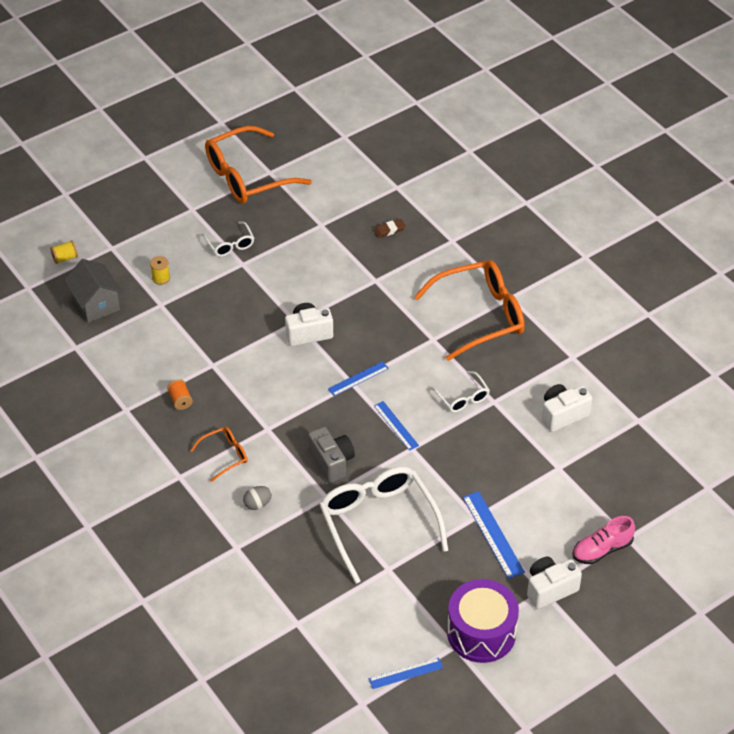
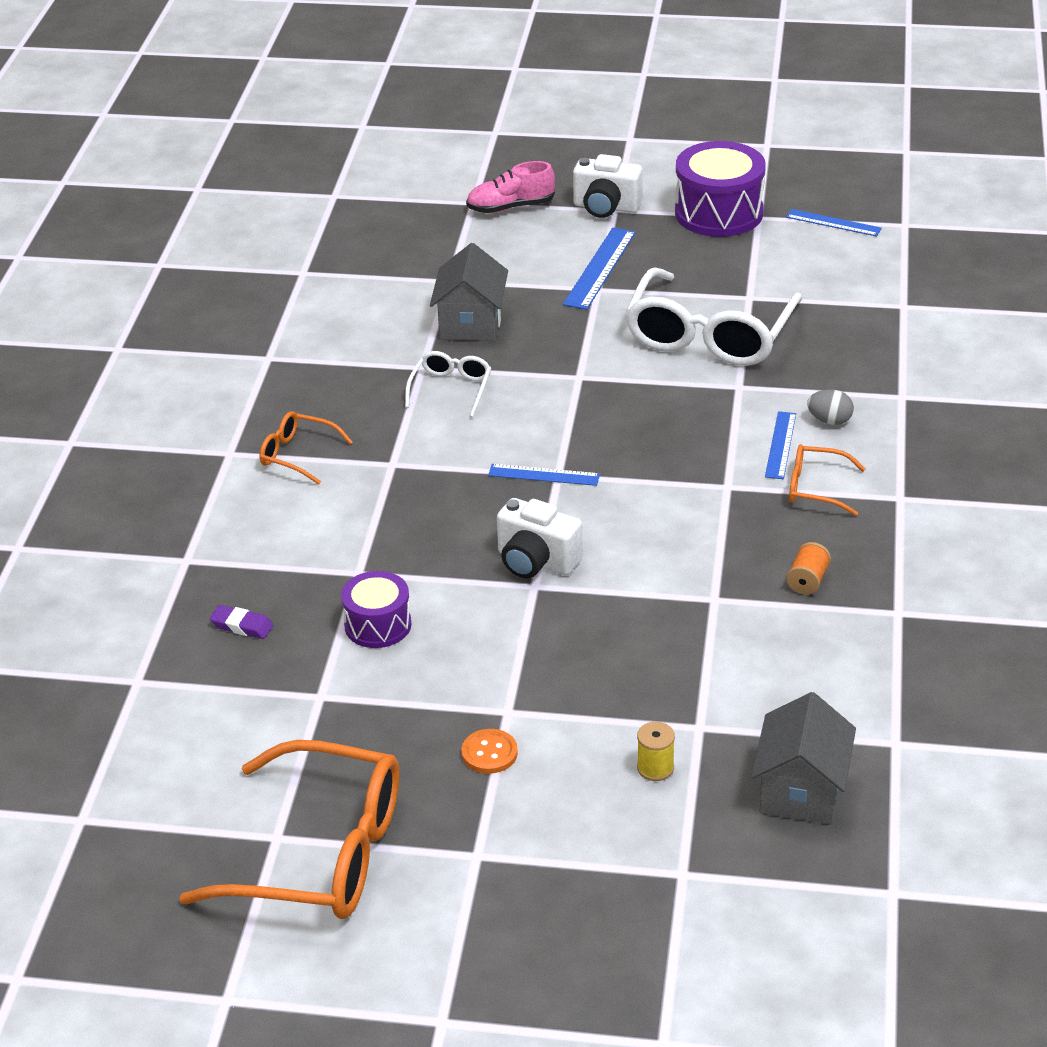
camera: 135 degrees left, 10 degrees down
(65, 258) = (780, 906): yellow spool -> none
(230, 244) = (489, 753): white glasses -> orange button
(332, 462) = (690, 412): grey camera -> none
(337, 264) = (378, 625): none -> purple drum
(389, 230) = (242, 626): brown eraser -> purple eraser
(396, 425) = (566, 405): blue ruler -> blue ruler (780, 445)
(480, 316) = (297, 455): orange glasses -> orange glasses, size x0.48
(508, 446) = (471, 323): none -> grey house
(563, 415) = (369, 316): white camera -> none
(602, 549) = (511, 207): pink shoe -> pink shoe turned 150 degrees clockwise

